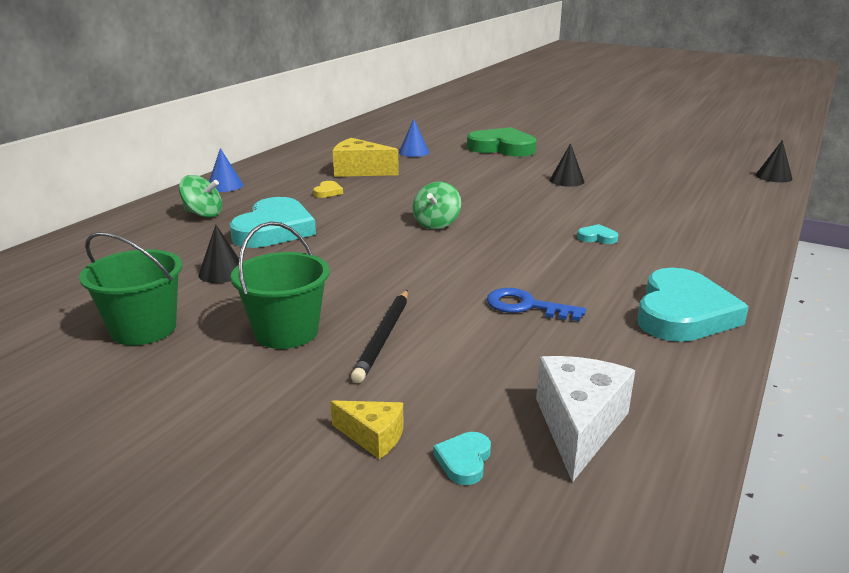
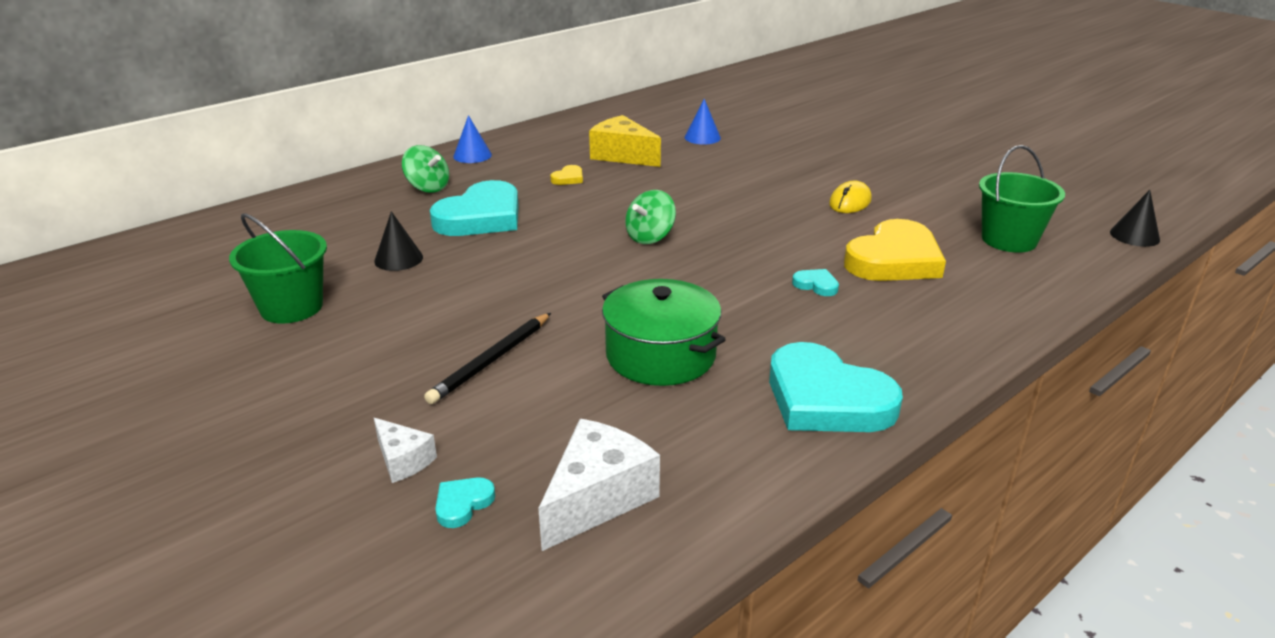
camera: 20 degrees right, 5 degrees up
(286, 332) = (408, 336): green bucket -> green bucket (1009, 240)
(373, 437) = (403, 460): yellow cheese -> white cheese
(502, 148) = (811, 144): green heart -> none
(526, 306) = (660, 355): blue key -> green pot
(566, 180) = (850, 202): black cone -> yellow mouse
(635, 213) = (894, 260): none -> yellow heart
(683, 313) = (826, 399): turquoise heart -> turquoise heart turned 90 degrees clockwise

